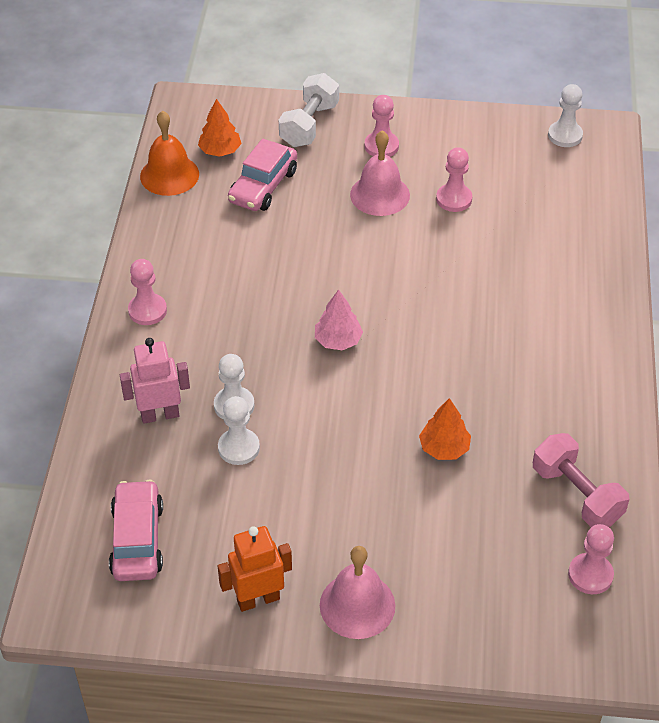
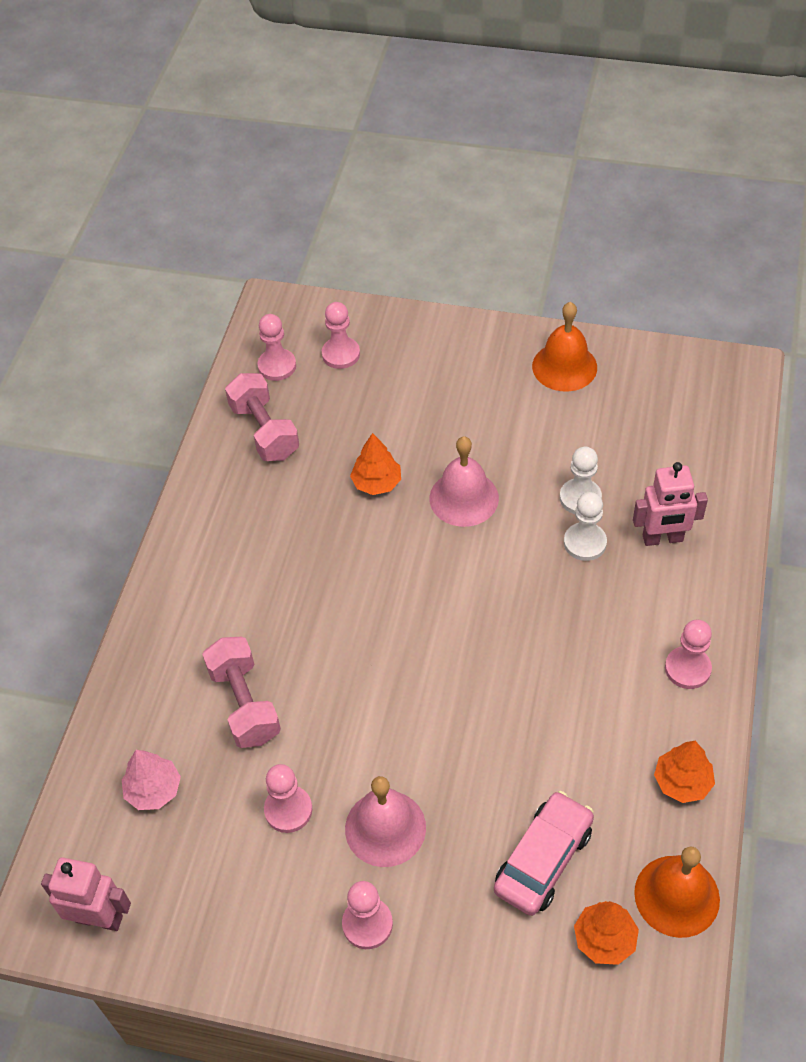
camera: 170 degrees left, 5 degrees up
(137, 539) = (674, 421): pink car -> none
(159, 237) = (682, 782): none -> orange tree
(258, 599) = (564, 366): orange robot -> orange bell
(309, 125) = (468, 983): white dumbbell -> none
(338, 340) = (467, 610): pink tree -> pink tree (154, 790)
(357, 605) = (480, 357): pink bell -> pink bell (464, 498)
(510, 260) = (244, 704): none -> pink dumbbell
(521, 596) = (341, 354): none -> pink pawn
(565, 135) = (99, 918): white pawn -> pink robot

